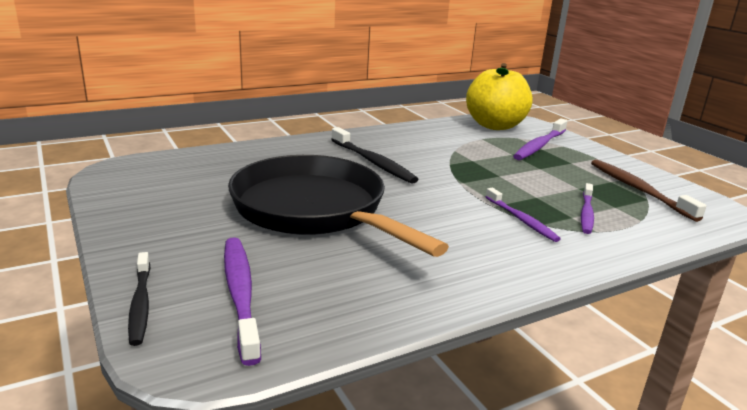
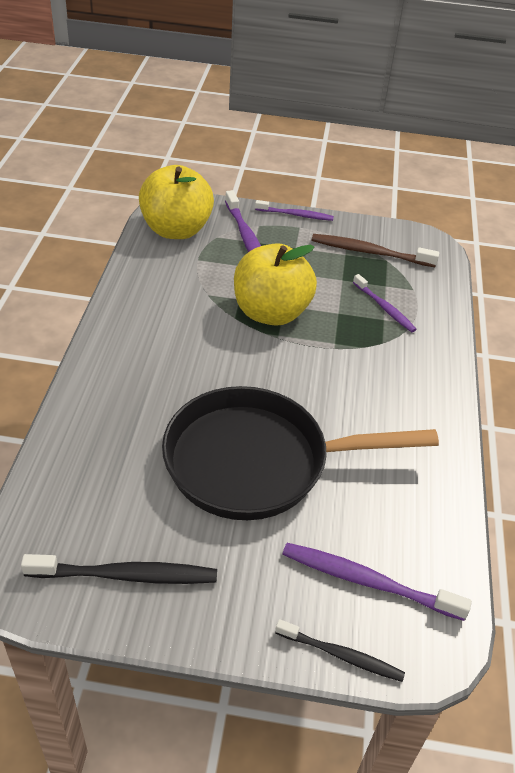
camera: 55 degrees left, 20 degrees up
(373, 162) = (186, 364): black toothbrush -> black toothbrush (126, 575)
(481, 173) = (271, 313): none -> yellow apple
(521, 220) = (368, 349): purple toothbrush -> purple toothbrush (296, 215)

